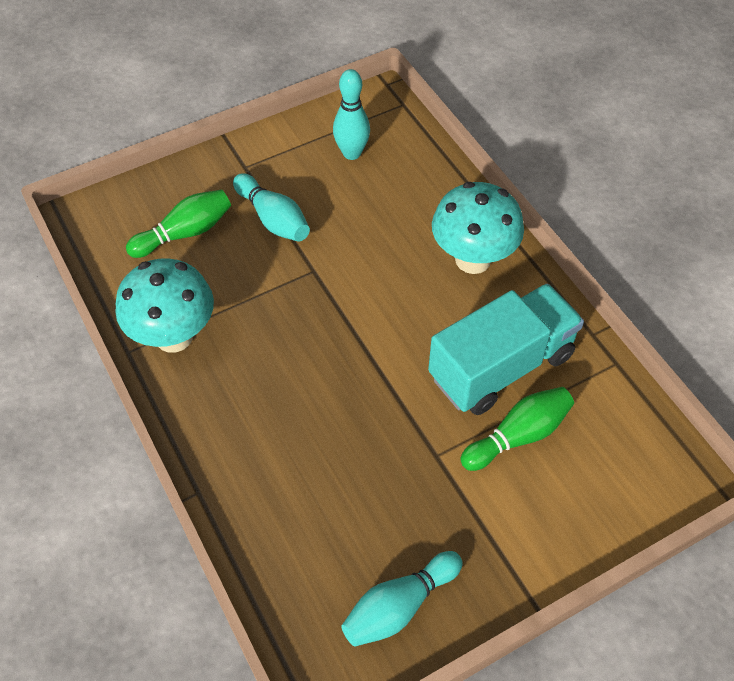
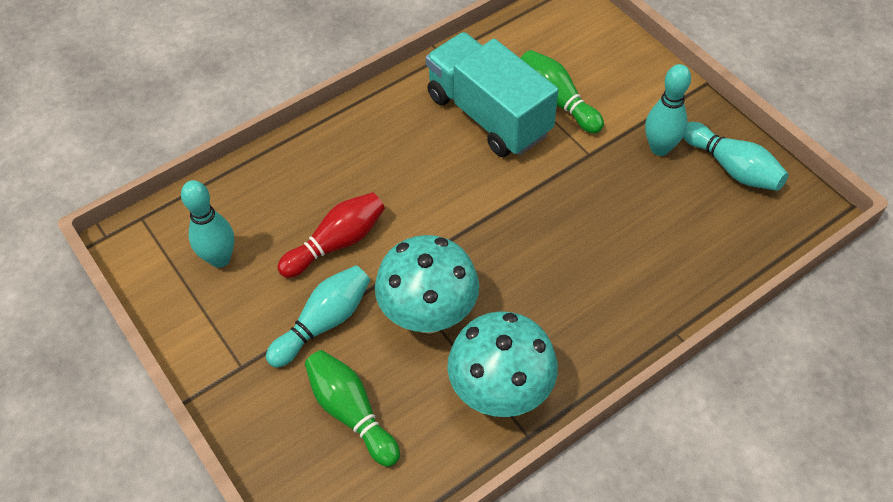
camera: 95 degrees left, 0 degrees up
(354, 231) = (337, 243): none -> red bowling pin
(437, 531) = (660, 148): none -> turquoise bowling pin
(473, 259) = (367, 142): turquoise mushroom -> turquoise mushroom (429, 315)

